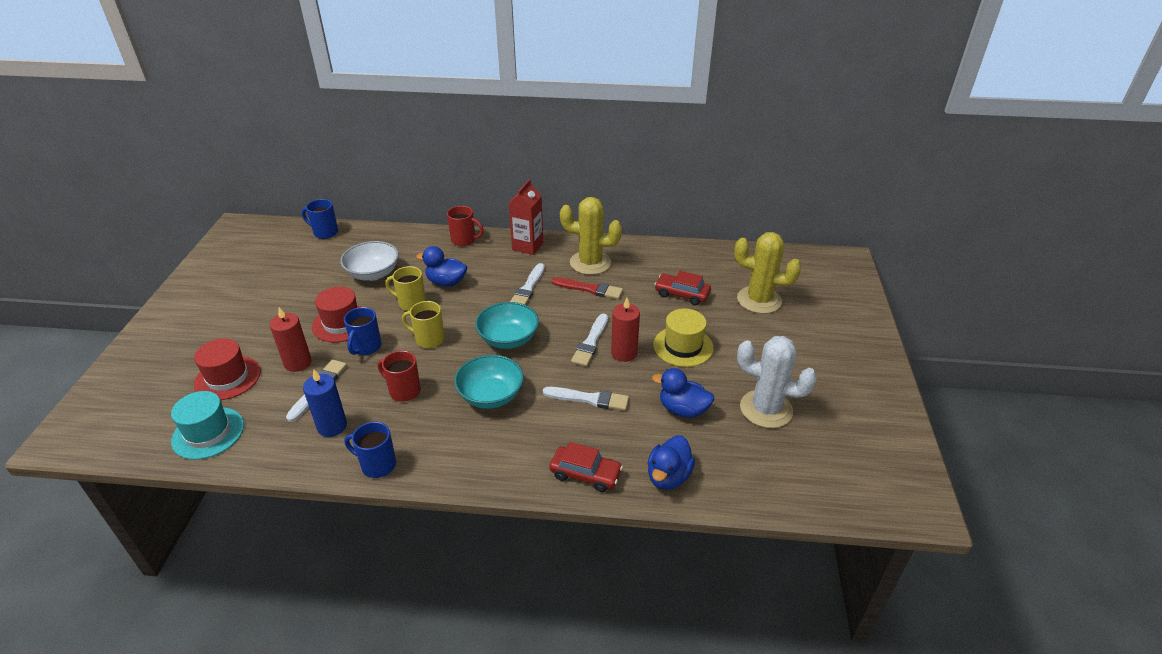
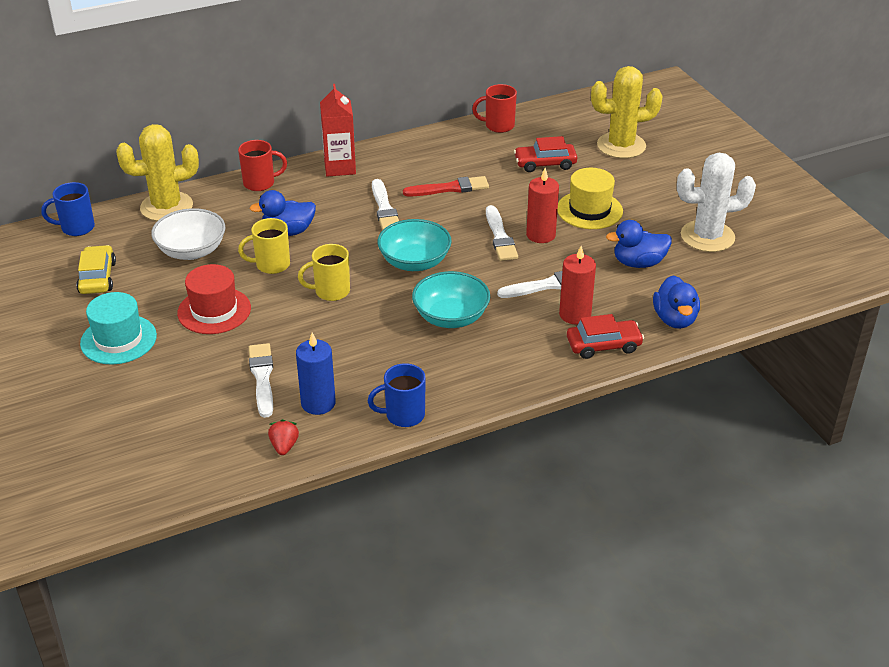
camera: 30 degrees left, 0 degrees up
(208, 433) = (188, 461): turquoise hat -> turquoise hat (118, 339)
(227, 378) = (144, 407): red hat -> none
(276, 451) = (284, 446): none -> red strawberry
(298, 363) = (209, 364): red candle -> red candle (575, 314)
(300, 271) = (97, 277): none -> yellow car
(366, 347) = (270, 323): blue mug -> none
(404, 391) = (358, 346): red mug -> red mug (498, 126)
(590, 263) = (424, 163): yellow cactus -> yellow cactus (166, 207)

